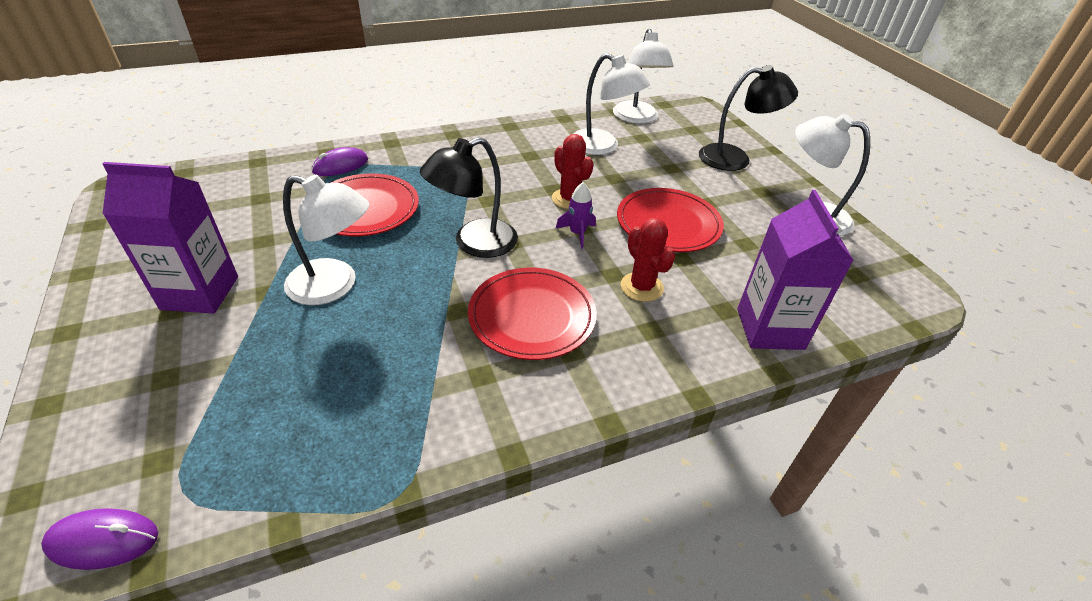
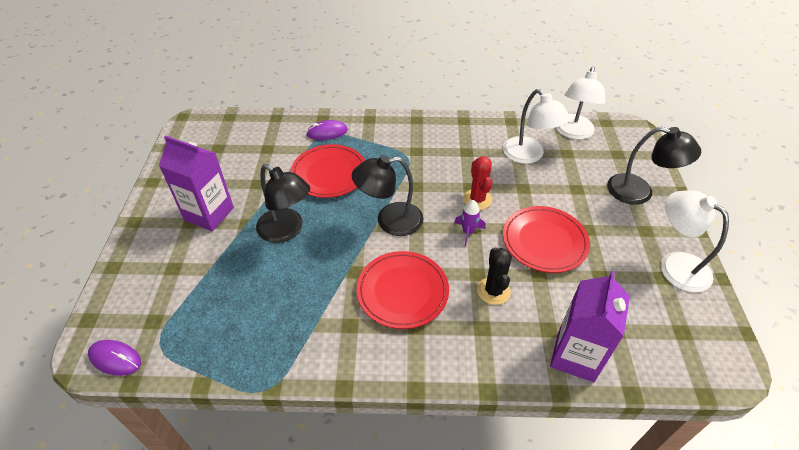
camera: 25 degrees right, 5 degrees up
(334, 286) = (287, 230): white lamp -> black lamp
(641, 287) = (493, 291): red cactus -> black cactus

